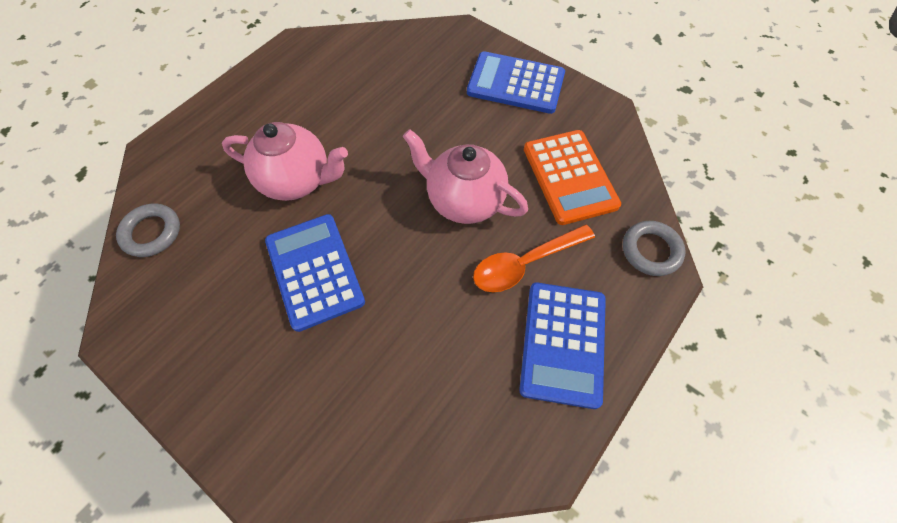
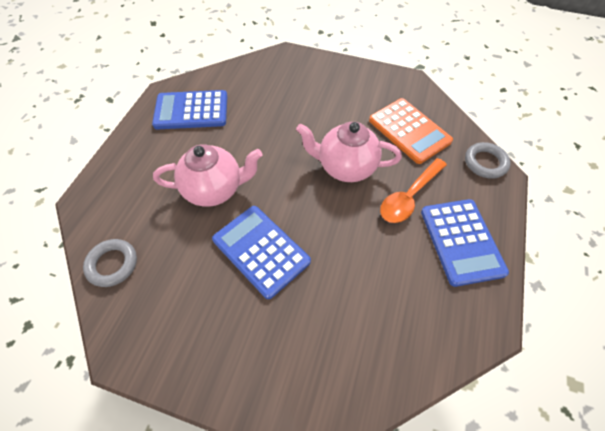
camera: 20 degrees left, 5 degrees down
(515, 83) = (341, 79): blue calculator -> blue calculator (191, 111)

